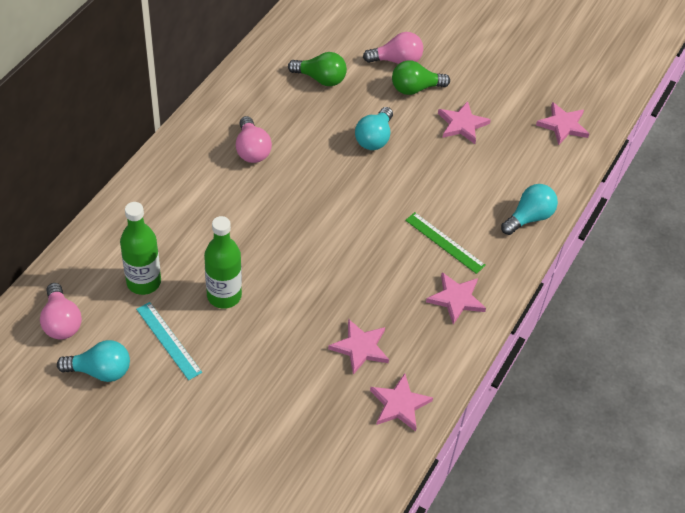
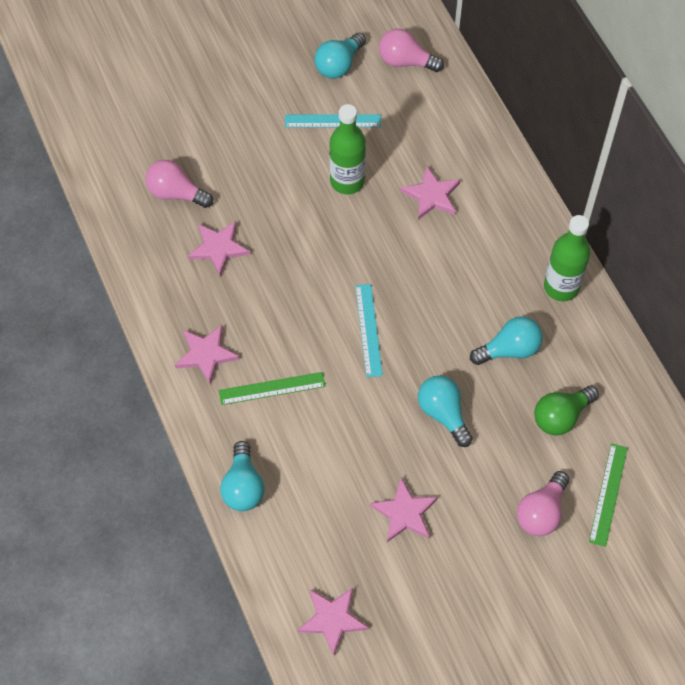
camera: 130 degrees right, 10 degrees up
(143, 282) = (404, 133): green bottle -> green bottle (561, 287)
(252, 150) = (501, 295): pink light bulb -> pink light bulb (176, 193)
(293, 126) = (509, 349): none -> turquoise light bulb
(347, 211) = (368, 330): none -> turquoise ruler
(354, 36) = (608, 494): none -> green ruler
(399, 404) = (145, 242): pink star -> pink star (432, 195)
(415, 88) = (487, 502): green light bulb -> none

